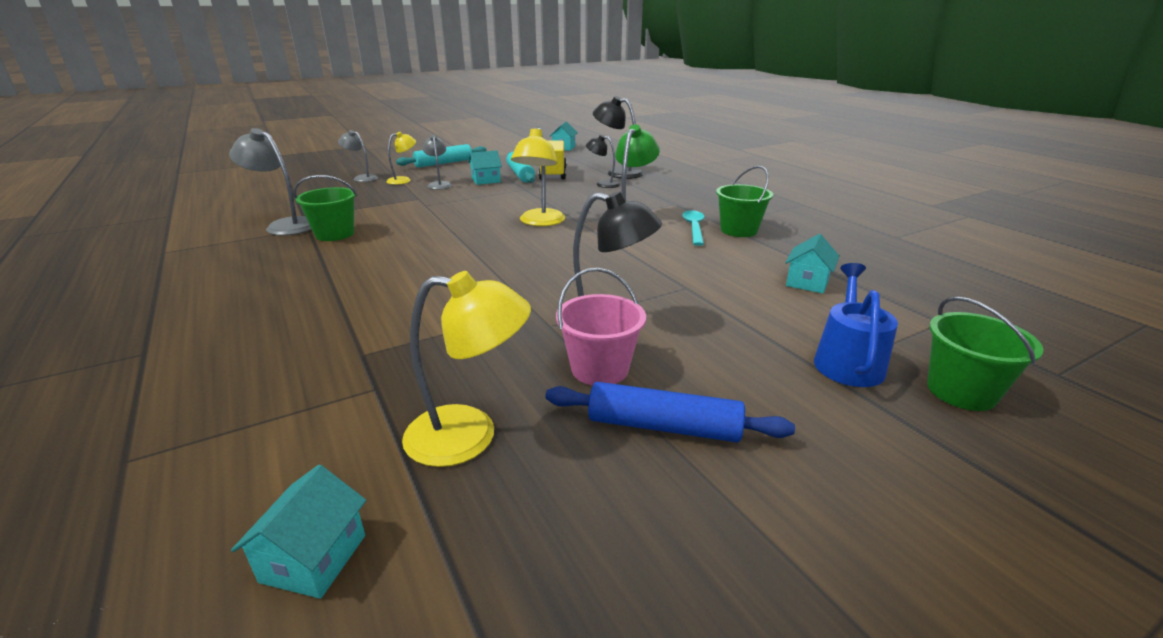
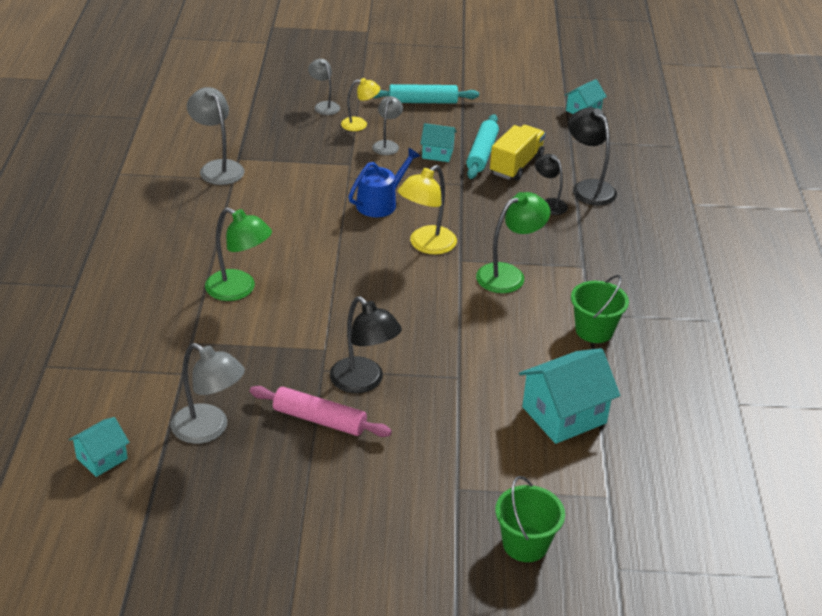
camera: 30 degrees right, 10 degrees up
(335, 234) = (248, 196): green bucket -> none
(384, 294) = (239, 290): none -> green lamp
(470, 436) = (209, 429): yellow lamp -> grey lamp
(599, 369) = (319, 419): pink bucket -> pink rolling pin
(663, 426) = (314, 474): blue rolling pin -> none
(694, 228) = (556, 310): turquoise spoon -> none
(807, 282) = (564, 415): turquoise house -> turquoise house, size x1.78
(847, 361) = (485, 490): blue watering can -> blue watering can (380, 203)

